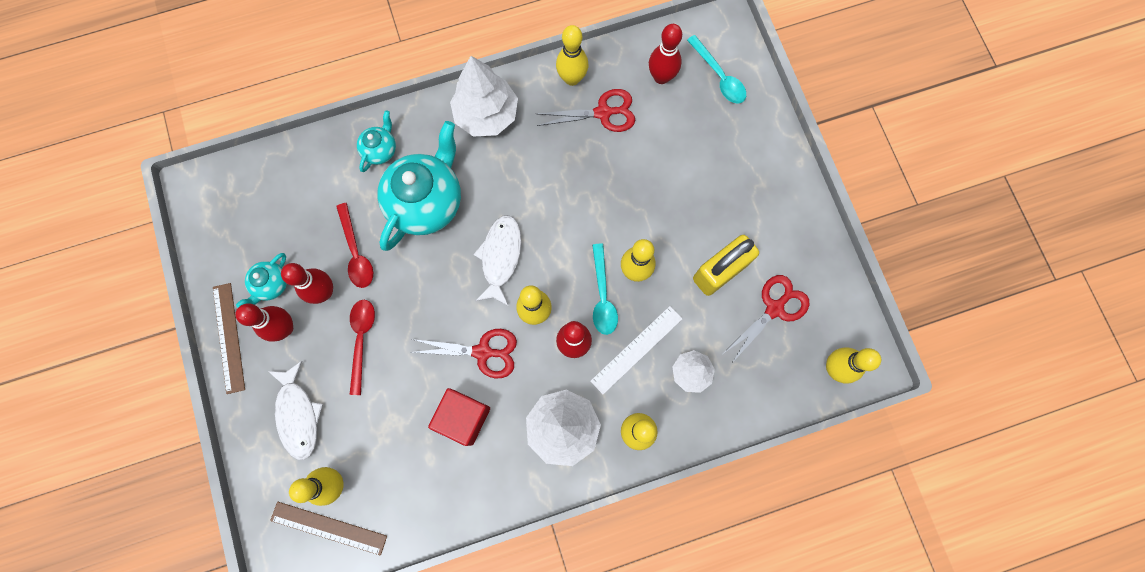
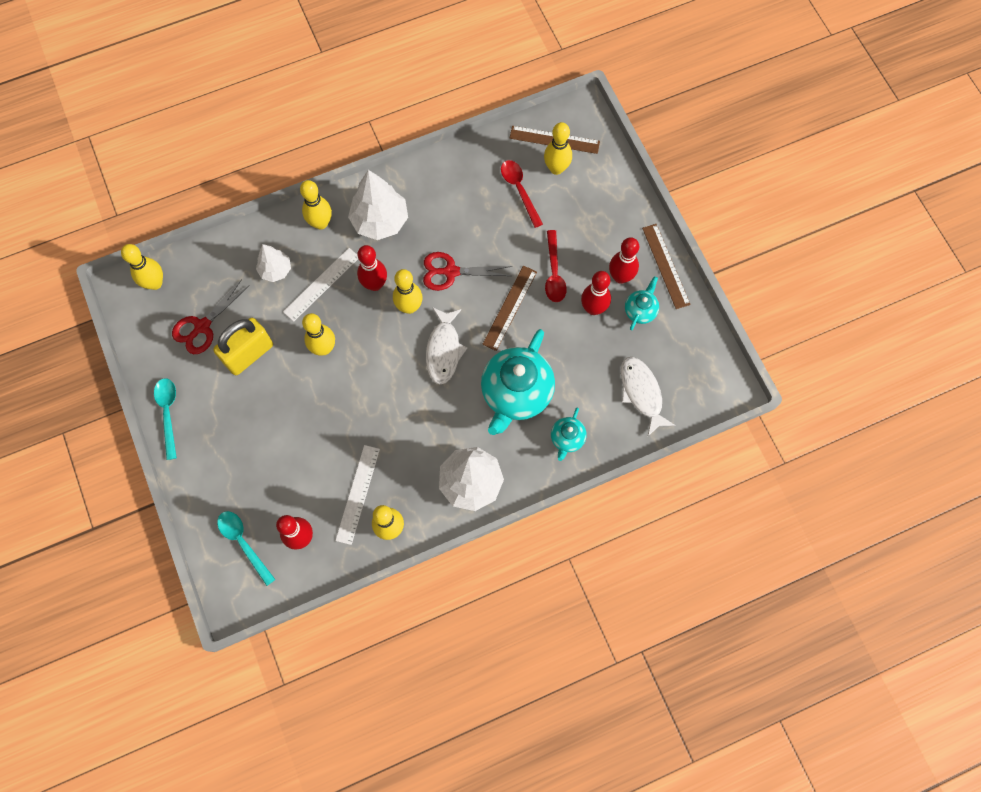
camera: 175 degrees right, 5 degrees down
(298, 415) = (594, 213): white fish -> white fish (641, 393)
(356, 252) = (572, 344): red spoon -> red spoon (519, 190)
(419, 301) = (510, 307): none -> brown ruler
(463, 417) = (461, 222): red cube -> none
(602, 296) = (352, 324): turquoise spoon -> turquoise spoon (168, 413)
(603, 113) = (358, 494): red scissors -> white ruler

